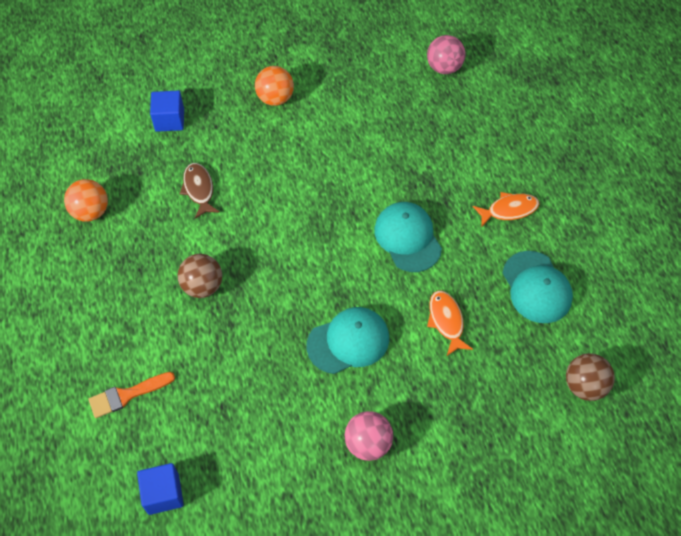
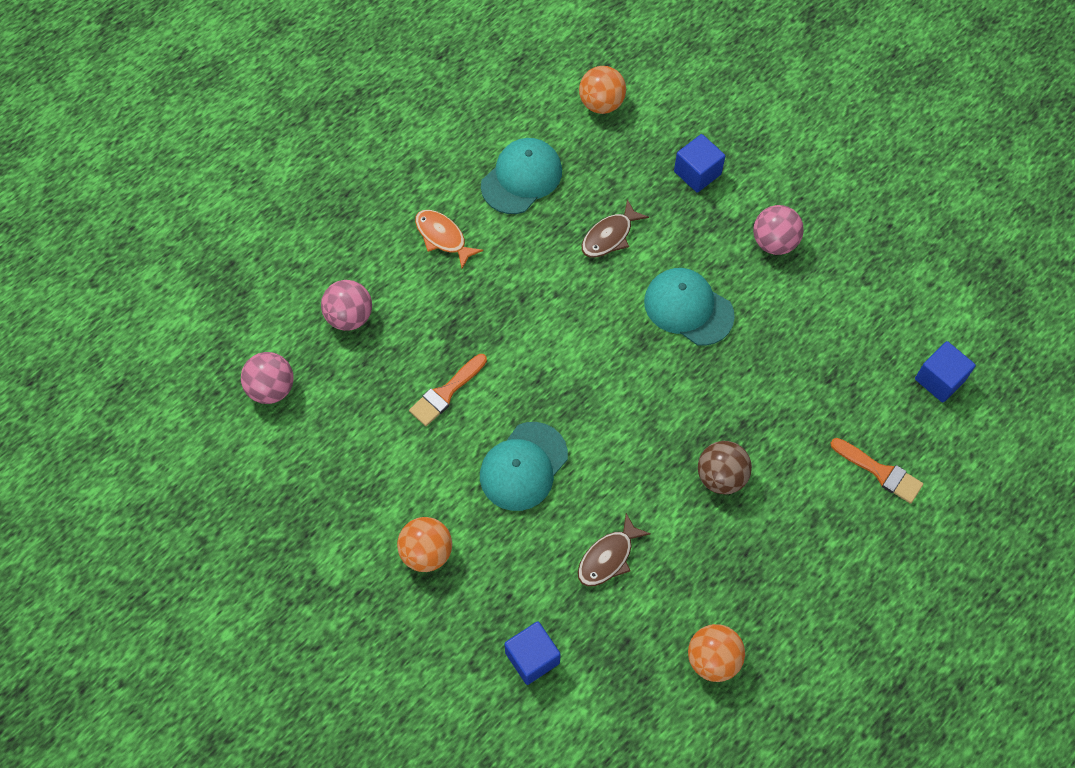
camera: 120 degrees left, 5 degrees up
(379, 156) = (446, 392): none -> orange brush
(407, 238) = (536, 313): turquoise cap -> turquoise cap (523, 466)
(446, 321) = (609, 236): orange fish -> brown fish
(471, 422) = (697, 173): none -> blue cube
(474, 128) = (349, 316): none -> pink ball
(584, 385) = (601, 103): brown ball -> orange ball

